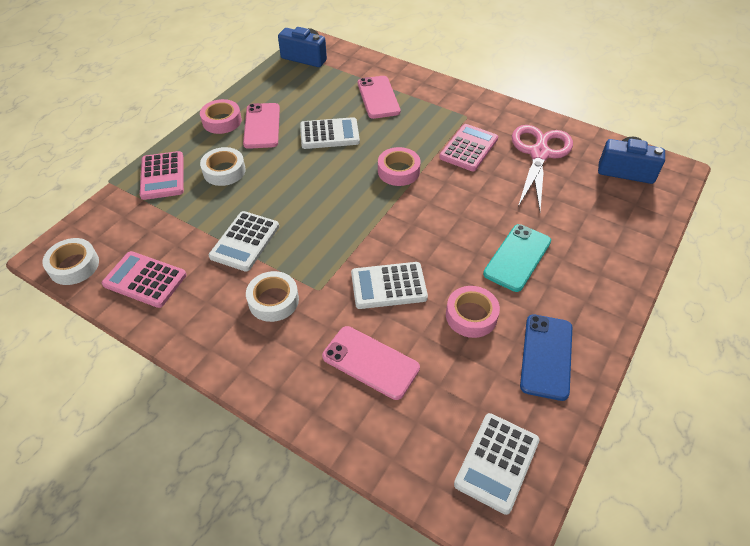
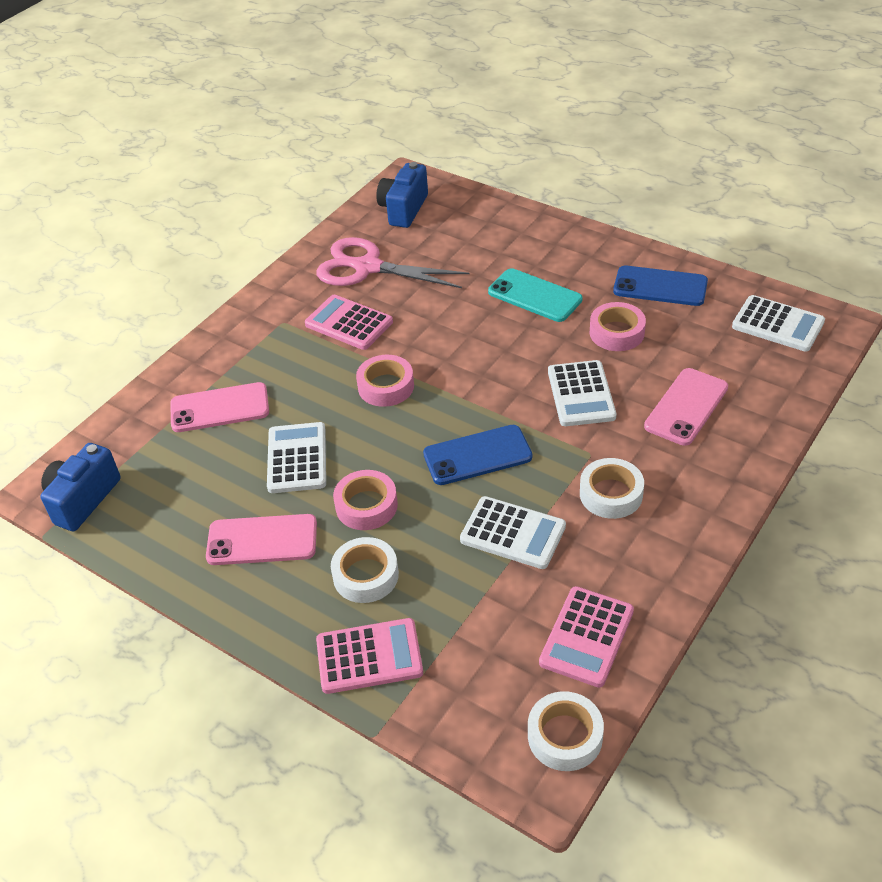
camera: 85 degrees left, 5 degrees down
(222, 121) = (238, 595): pink tape -> pink tape (366, 506)
(323, 222) = (477, 455): none -> blue phone

